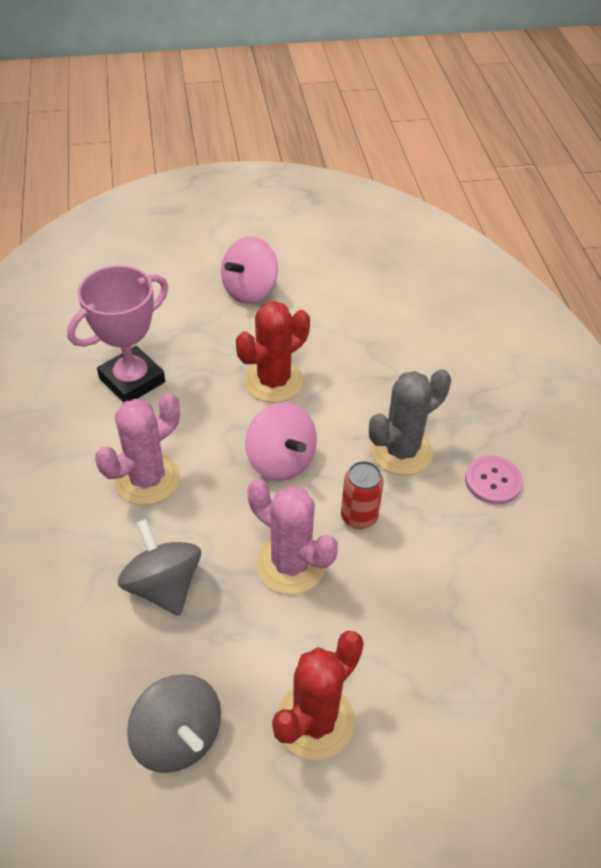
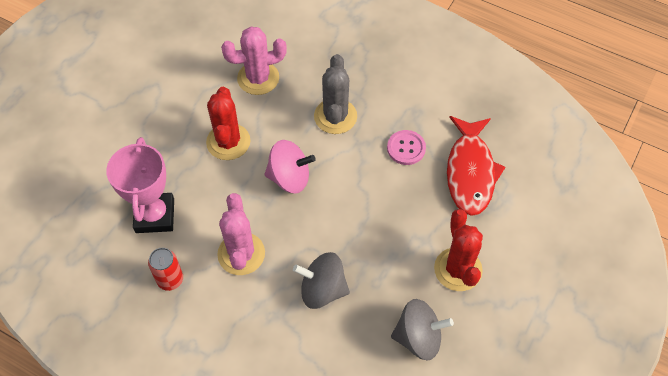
camera: 50 degrees left, 10 degrees up
(250, 290) = (141, 104): pink spinning top -> none
(291, 564) = (361, 219): pink cactus -> pink cactus (258, 78)
(359, 516) = (359, 167): red can -> red can (170, 279)
(471, 641) = (470, 172): none -> red fish
(493, 481) = (391, 91): pink button -> pink button (406, 148)

